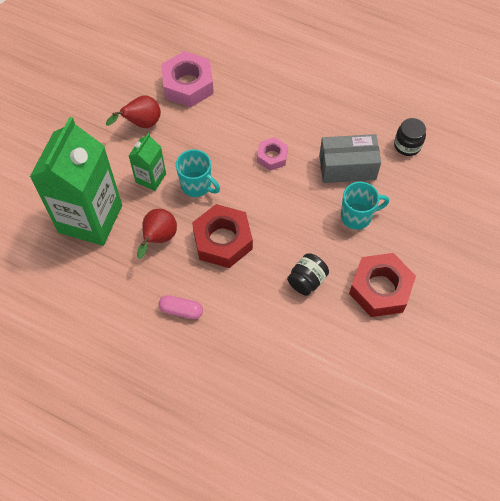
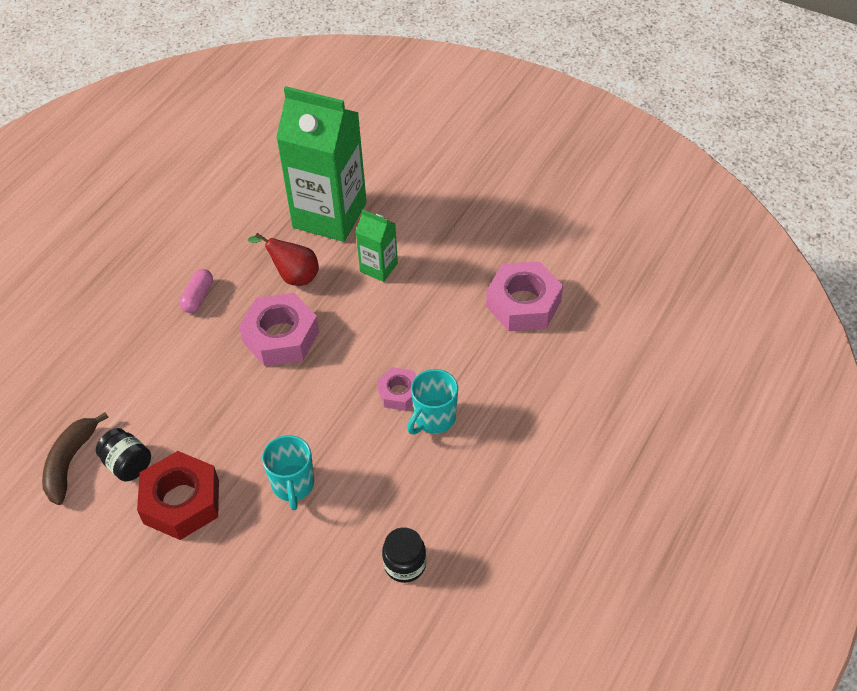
camera: 95 degrees right, 10 degrees down
(141, 124) = (461, 257): red pear -> none
(197, 185) = (363, 312): turquoise mug -> turquoise mug (434, 419)
(223, 240) = (281, 337): red nut -> pink nut
(307, 280) = (210, 421): black jar -> black jar (128, 464)
(347, 167) = (373, 481): grey box -> none
(356, 380) = (70, 462): none -> brown banana

